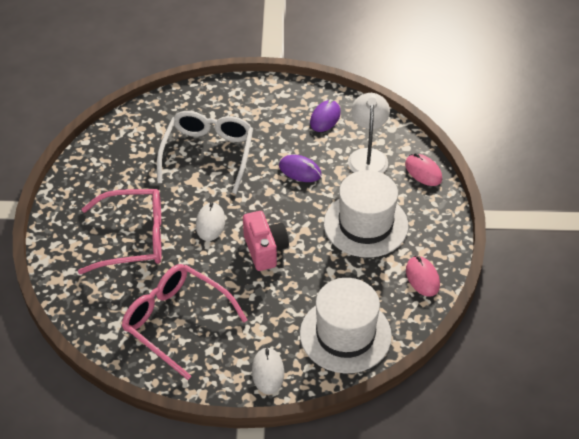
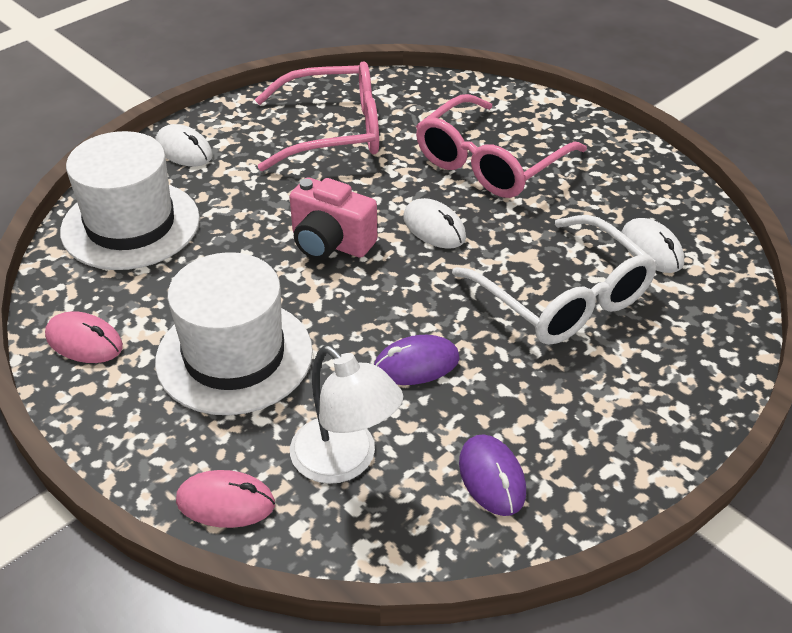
camera: 135 degrees right, 5 degrees down
(142, 147) = (651, 249): none -> white mouse

